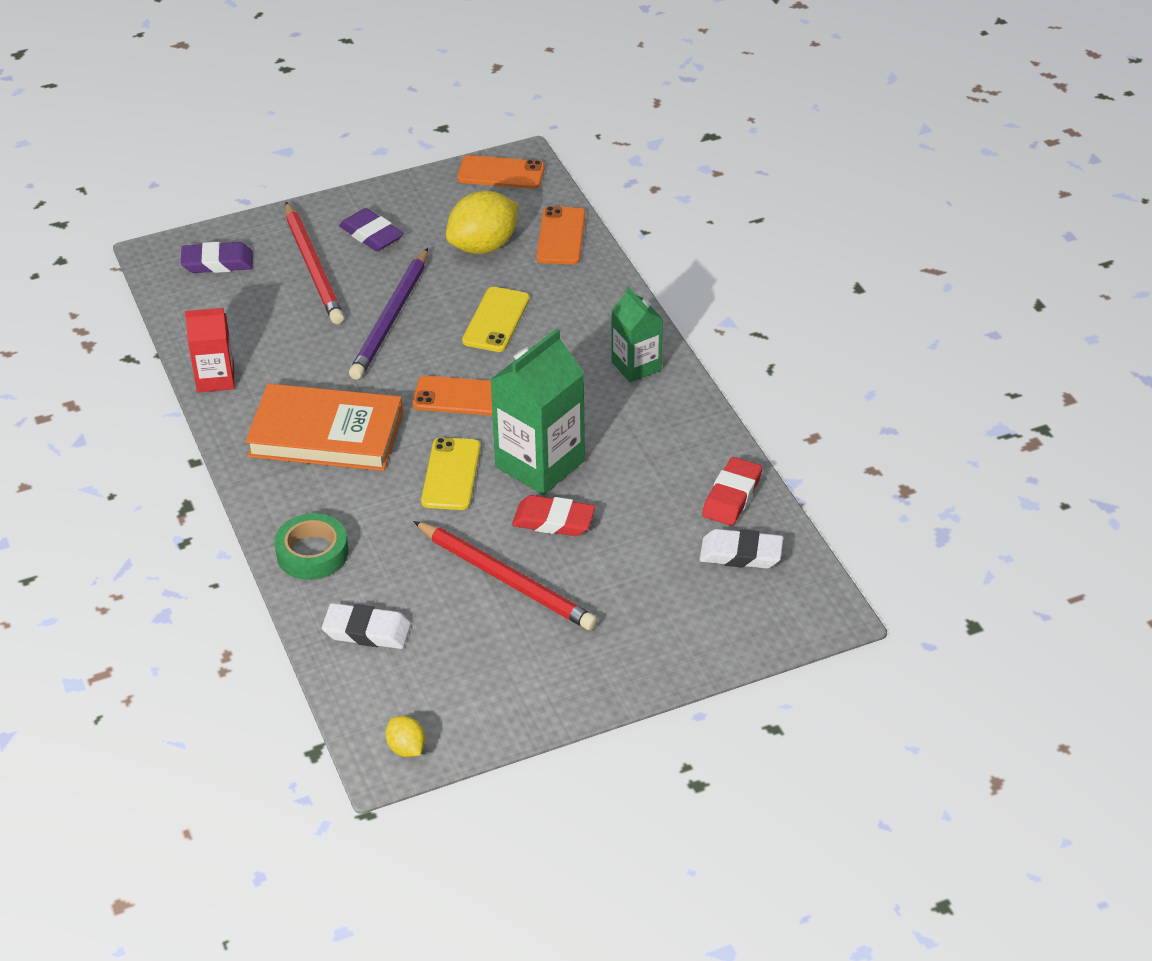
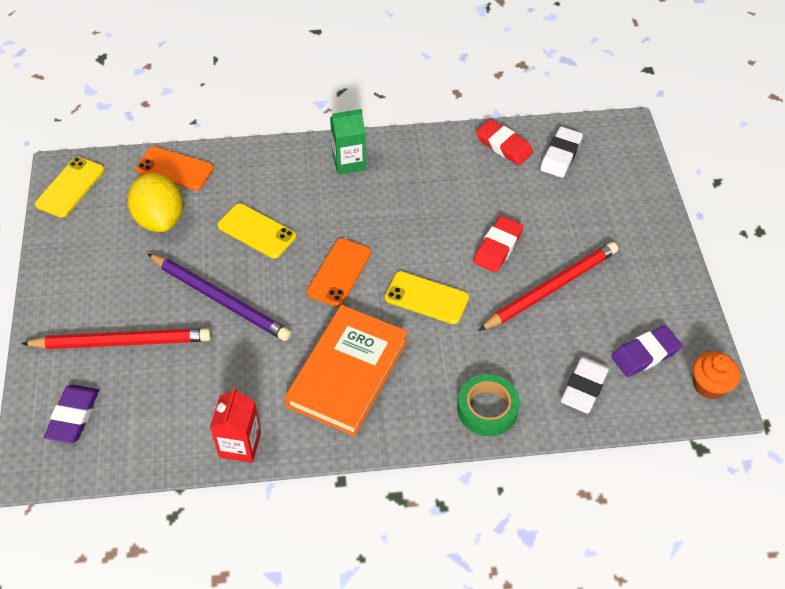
camera: 75 degrees left, 10 degrees up
(371, 235) = (100, 291): purple eraser -> purple eraser (645, 354)
(406, 748) = (709, 385): yellow lemon -> orange cupcake
(501, 173) = (70, 187): orange phone -> yellow phone
(540, 464) = (434, 241): green carton -> none

